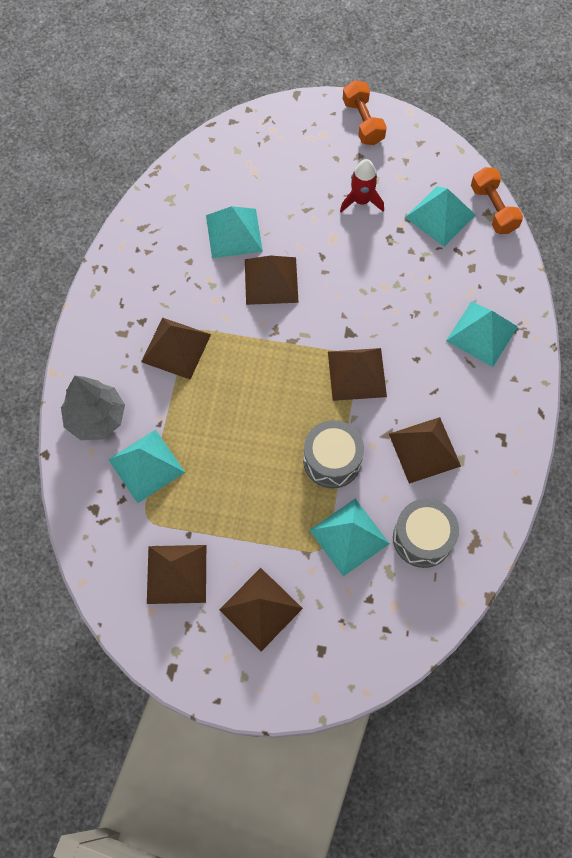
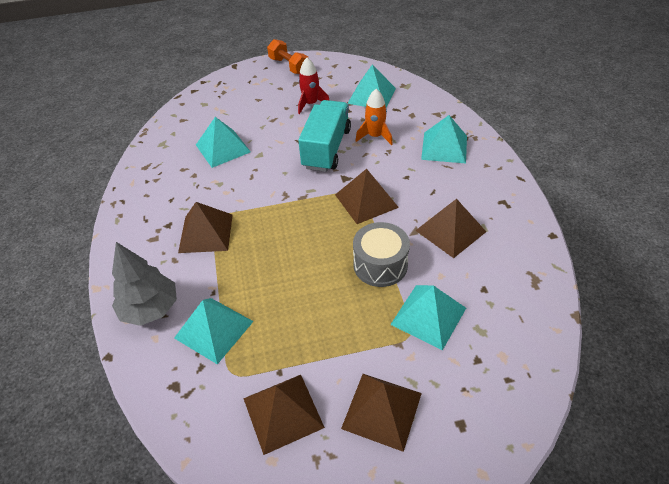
camera: 20 degrees left, 20 degrees down
(271, 280) = (266, 166): brown pyramid -> none
(348, 281) = (326, 148): none -> turquoise truck
(411, 284) = (375, 136): none -> orange rocket
(422, 538) = (491, 293): grey drum -> none
(493, 209) = (405, 82): orange dumbbell -> none

